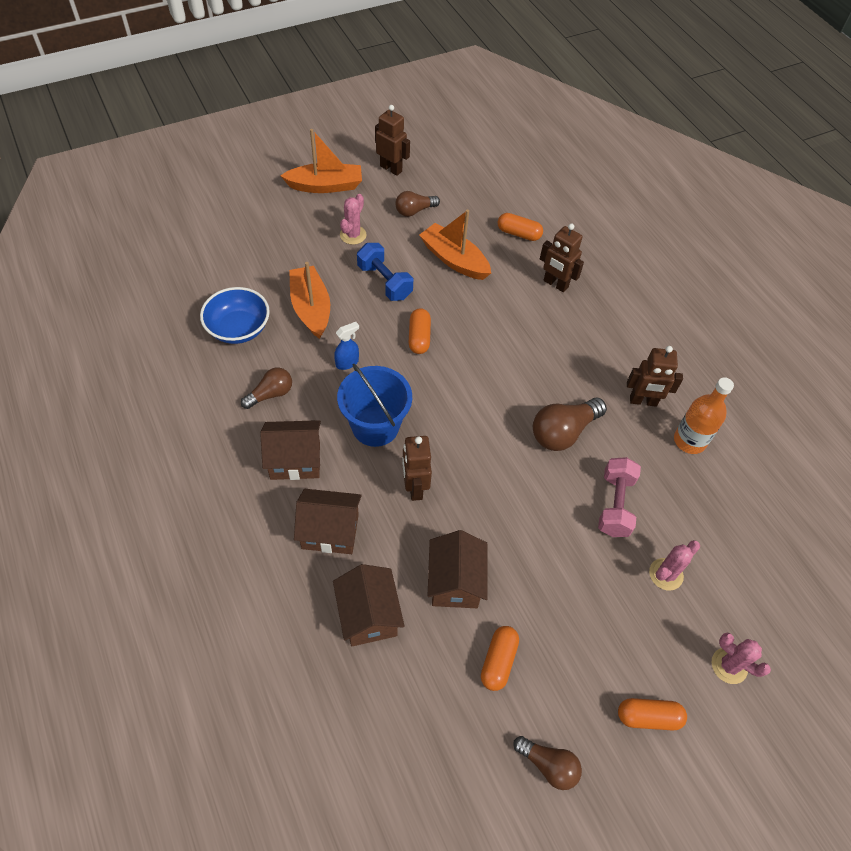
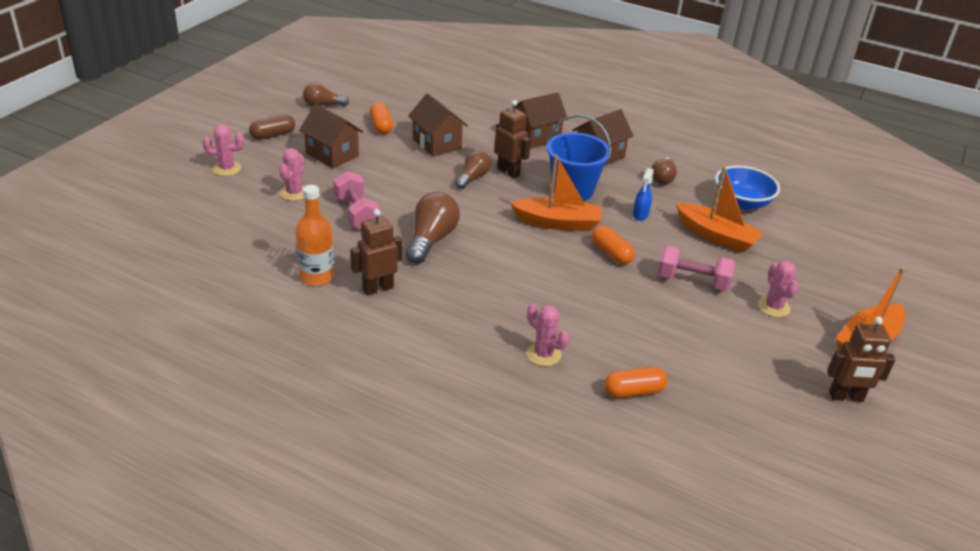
camera: 145 degrees right, 20 degrees down
(368, 615) = (473, 117): brown house -> brown house (332, 154)
(384, 282) = (692, 281): blue dumbbell -> pink dumbbell
(414, 211) = (758, 360): brown light bulb -> brown light bulb (472, 178)
(454, 260) = (661, 330): orange boat -> orange boat (557, 223)
(555, 284) = (543, 354): brown robot -> pink cactus
(648, 717) = (273, 135): orange capsule -> brown capsule

